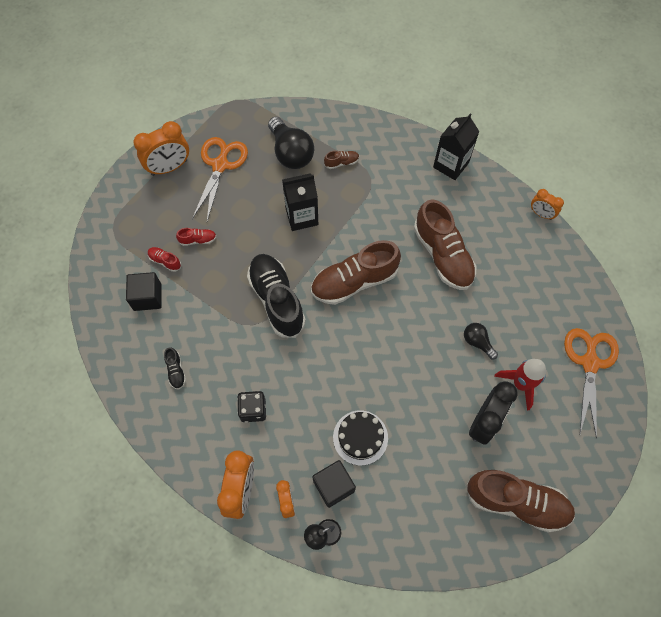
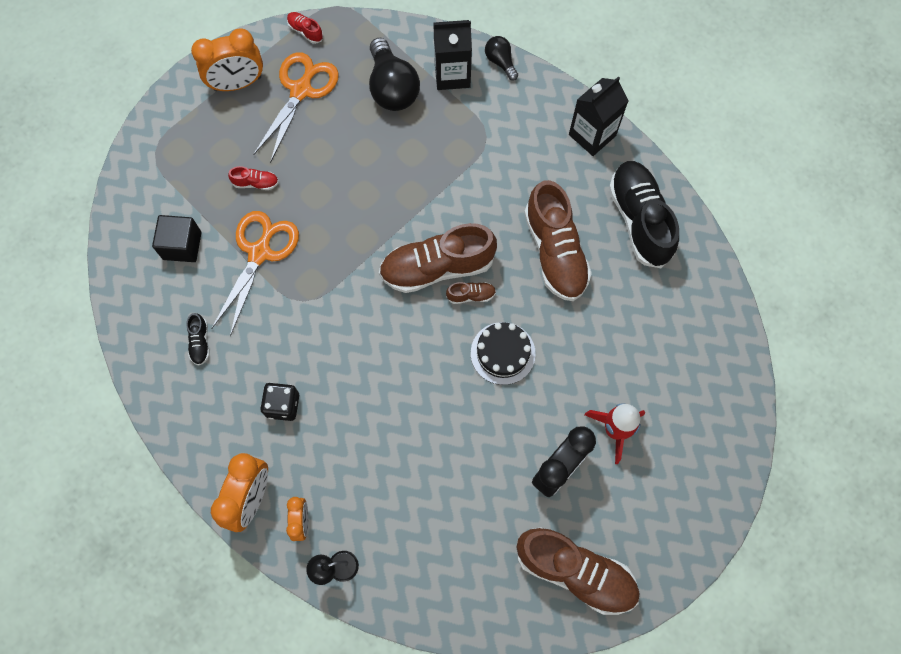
camera: 10 degrees right, 5 degrees up
(165, 261) = (211, 204): red shoe -> red shoe (305, 31)
(277, 300) = (337, 275): black shoe -> black shoe (639, 220)
(302, 216) = (389, 173): black carton -> black carton (452, 74)
(333, 486) = (360, 513): black cube -> none
(341, 163) = (453, 111): brown shoe -> brown shoe (471, 295)
(360, 437) = (404, 461): black cake -> black cake (503, 353)
(477, 342) = (573, 369): black light bulb -> black light bulb (500, 62)
(541, 214) = (693, 218): orange clock -> none
(589, 363) = (707, 419): orange scissors -> orange scissors (260, 253)

